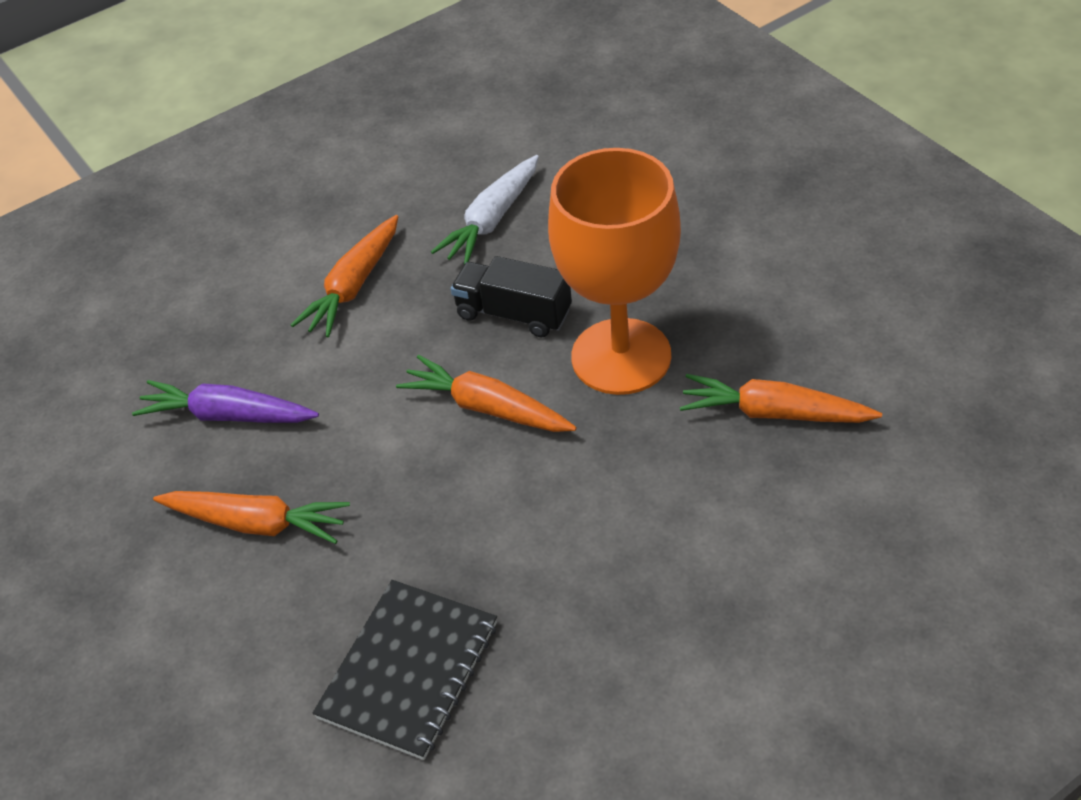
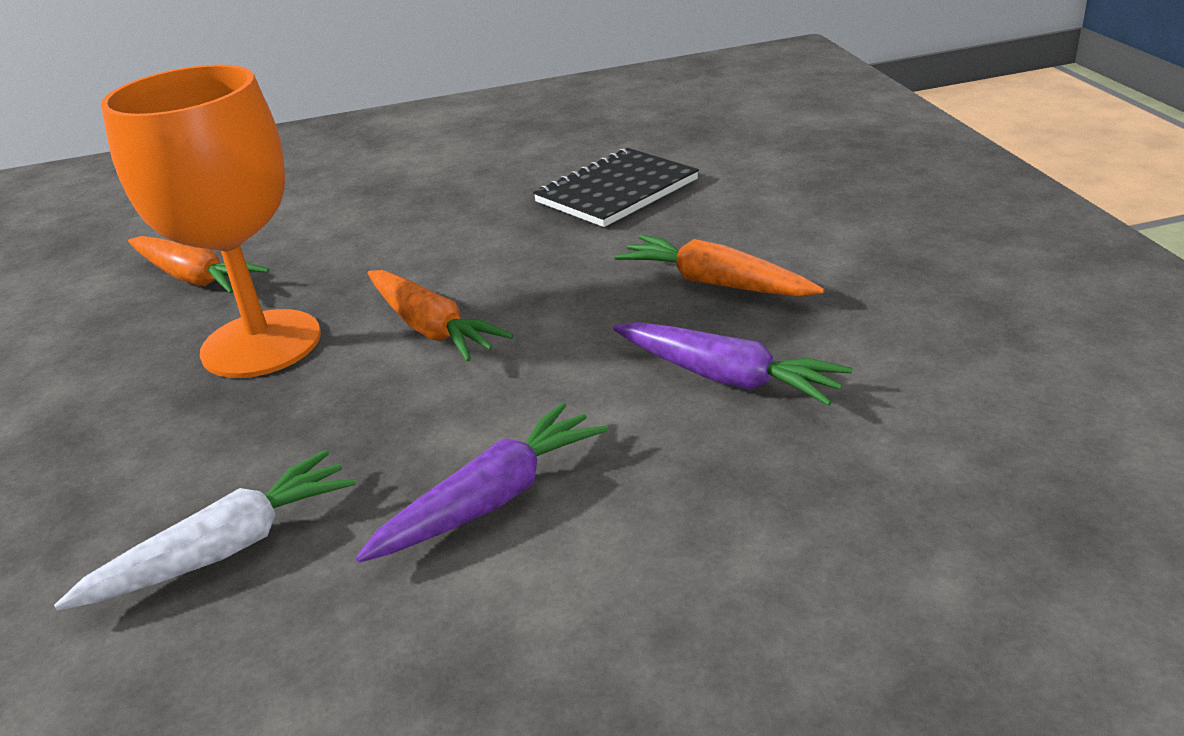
camera: 160 degrees left, 15 degrees down
(353, 286) = (492, 499): orange carrot -> purple carrot
(513, 314) = (322, 410): black truck -> none

